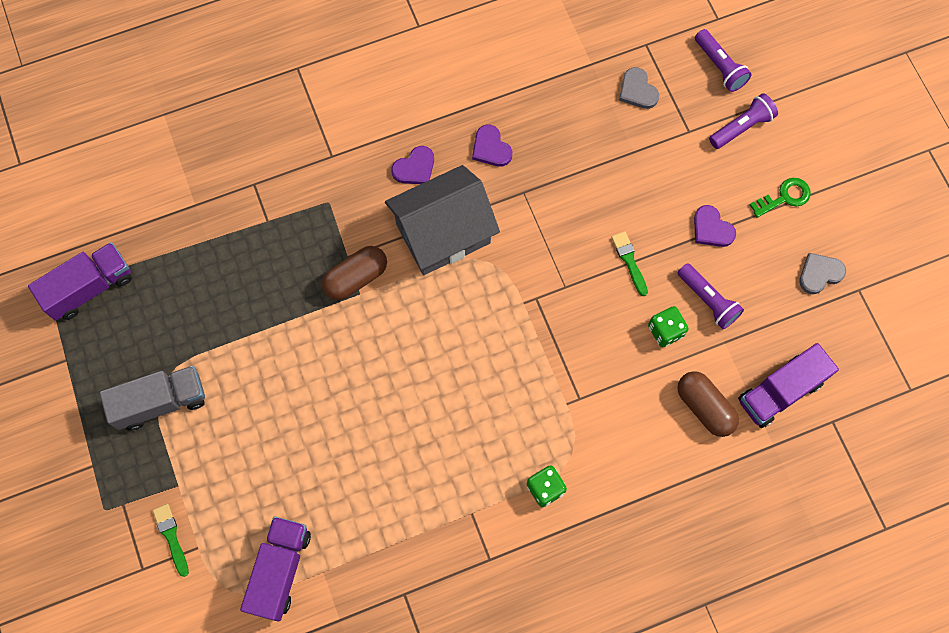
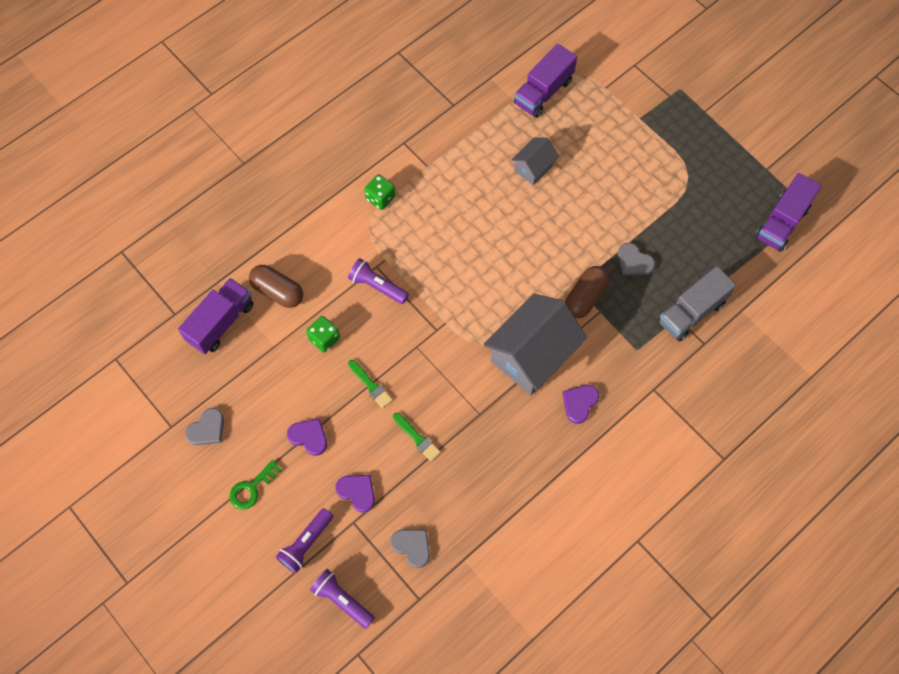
camera: 160 degrees right, 5 degrees down
(161, 402) = (682, 164): grey truck -> grey truck (691, 312)
(171, 537) = (626, 88): green brush -> green brush (417, 438)
(280, 570) = (543, 92): purple truck -> purple truck turned 45 degrees clockwise
(281, 300) = (634, 262): none -> grey heart
(341, 462) = (533, 168): none -> grey house
(491, 148) = (522, 443): purple heart -> purple heart (357, 492)
(708, 300) = (296, 374): purple flashlight -> purple flashlight (377, 286)

